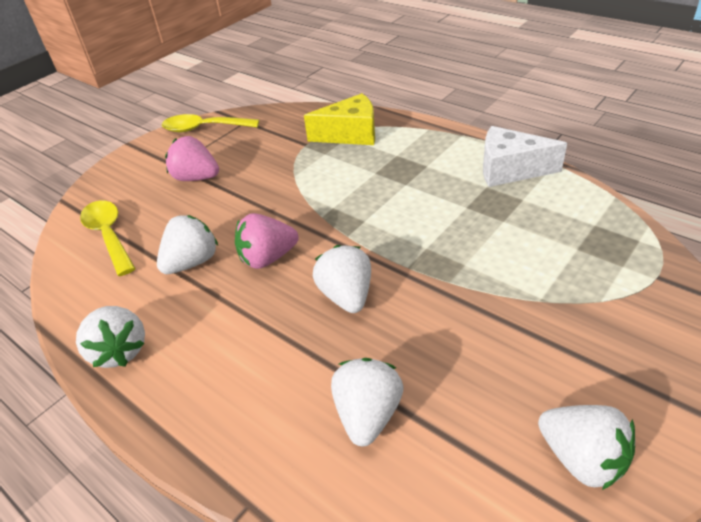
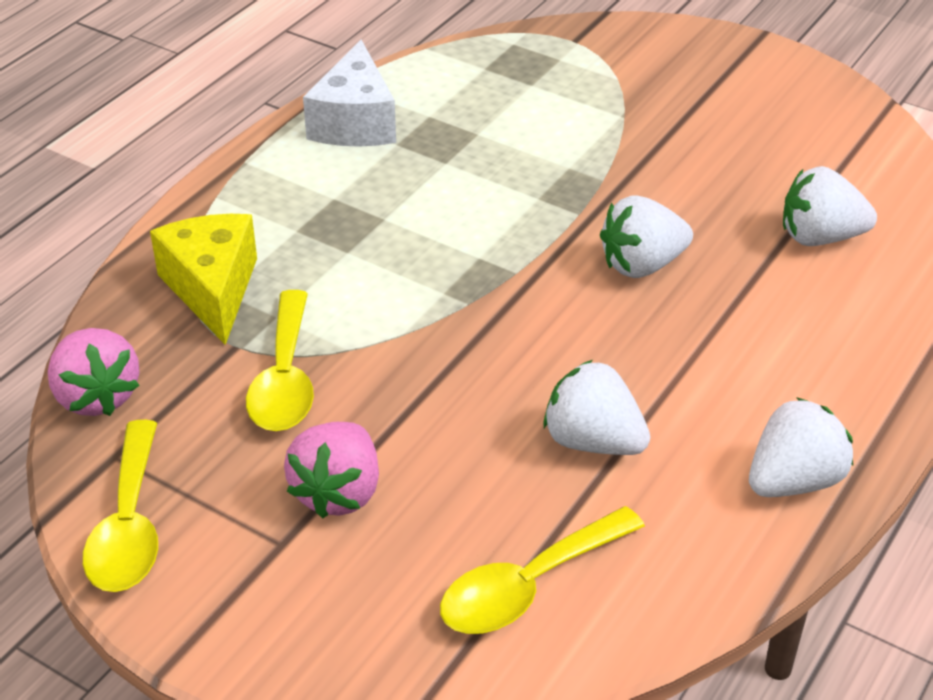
camera: 100 degrees left, 0 degrees up
(268, 258) = (573, 352): pink strawberry -> pink strawberry (97, 396)
(278, 159) = (285, 378): none -> yellow spoon
(581, 459) = (822, 111): white strawberry -> none

